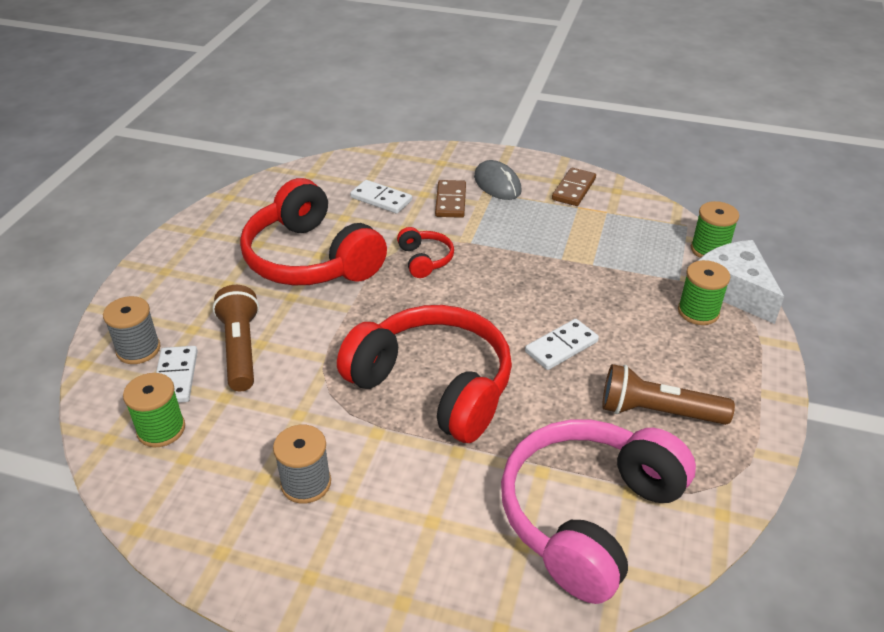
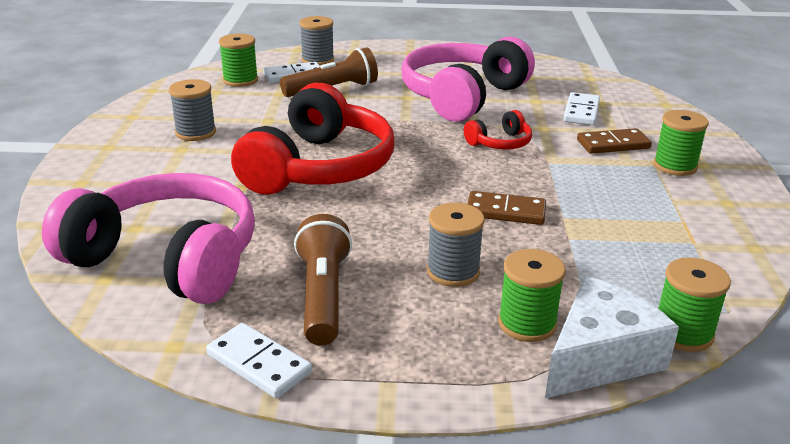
camera: 75 degrees right, 10 degrees down
(311, 259) = (462, 96): red headphones -> pink headphones
(497, 184) = (675, 166): grey mouse -> green spool
(561, 346) = (405, 227): white domino -> white domino (259, 363)
(574, 189) = (720, 215): brown domino -> brown domino (505, 211)
(631, 333) = (453, 271): none -> grey spool

